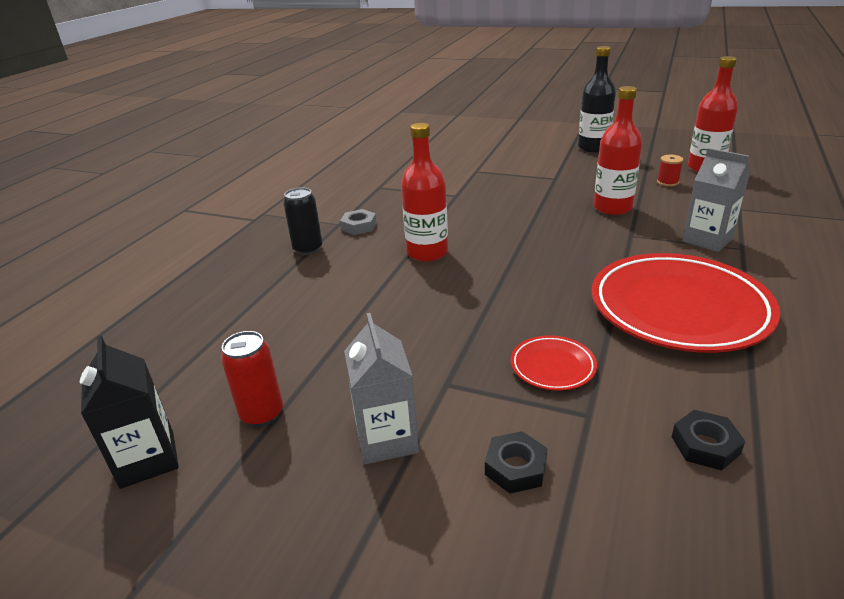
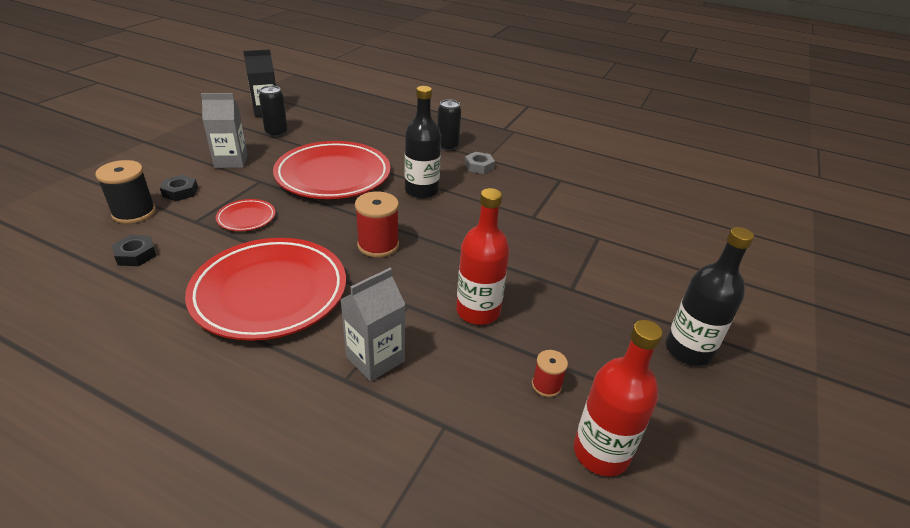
camera: 90 degrees right, 5 degrees up
(262, 414) = (276, 133): red can -> black can
(409, 319) = (333, 175): none -> red plate
(427, 252) = (421, 190): red bottle -> black bottle
(551, 262) = (378, 245): none -> red spool
(609, 502) = (134, 213): none -> black spool

